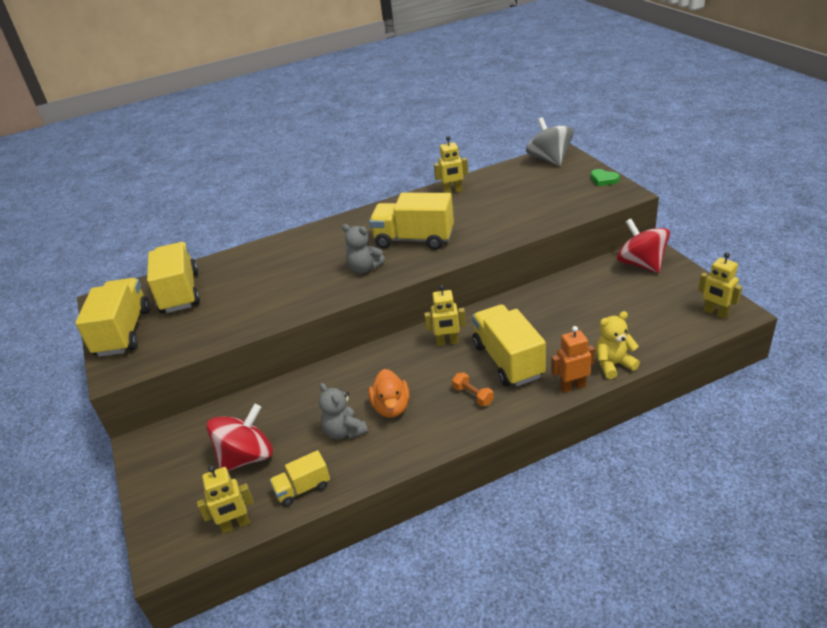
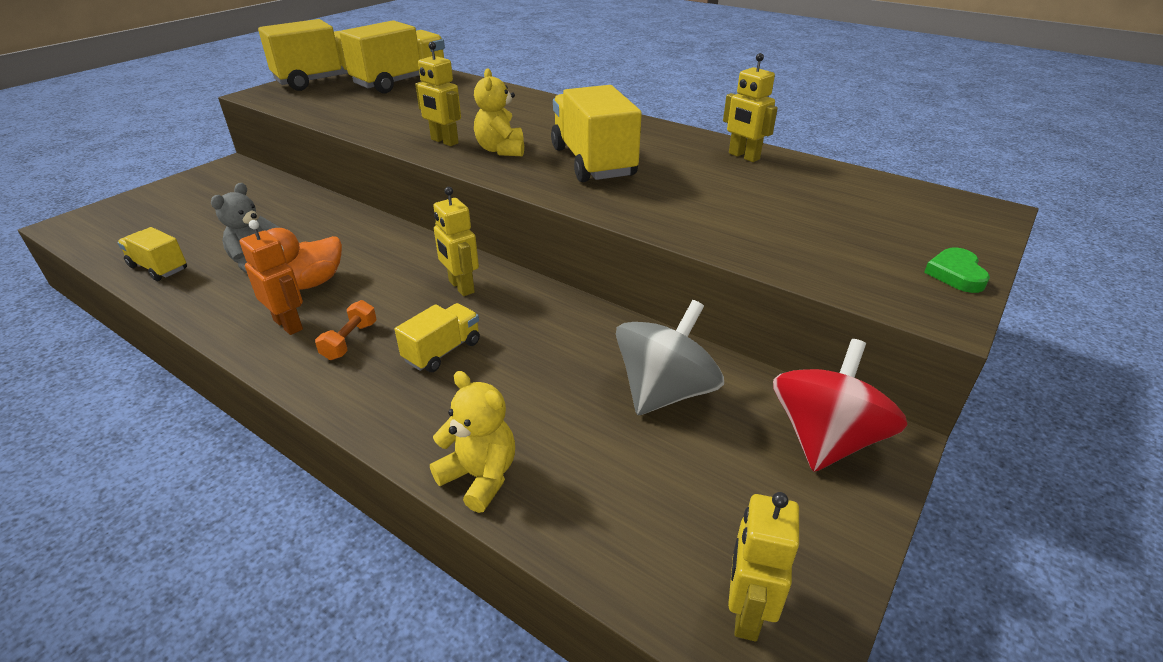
camera: 55 degrees right, 0 degrees up
(235, 525) = (105, 247): yellow robot -> yellow robot (444, 141)
(247, 457) = (211, 221): red spinning top -> none
(364, 268) = (501, 150): grey teddy bear -> yellow teddy bear
(508, 360) = (442, 351): yellow truck -> yellow truck, size x0.53
(549, 159) = (947, 206): grey spinning top -> grey spinning top (665, 392)
(572, 386) = (400, 438): orange robot -> orange robot (288, 324)

